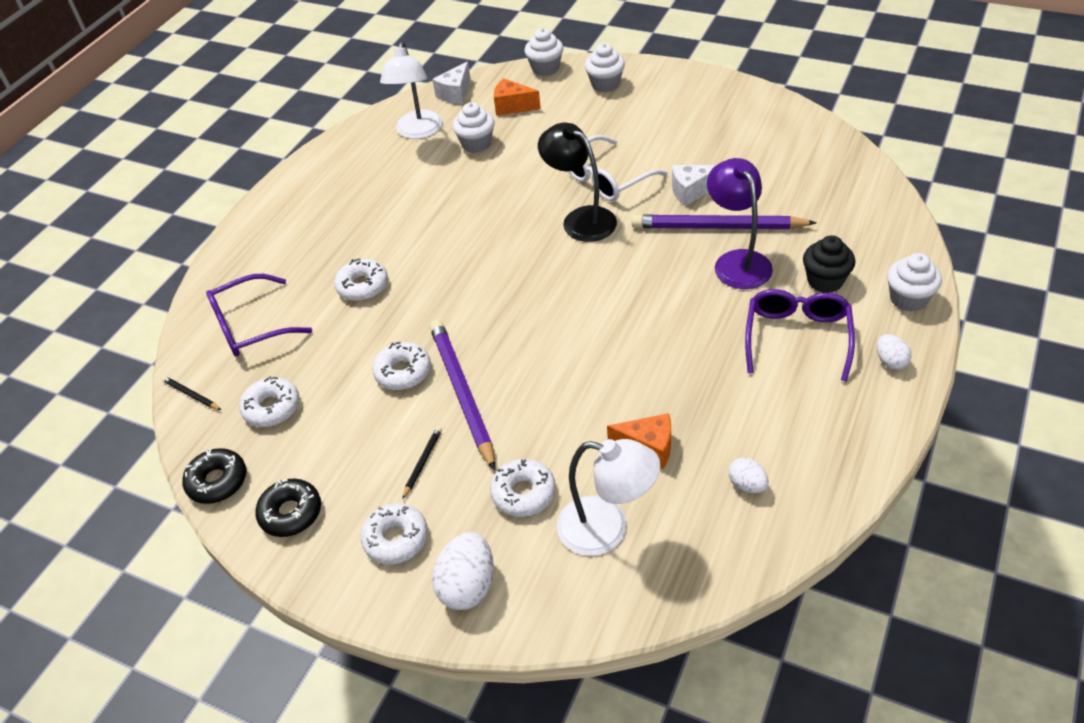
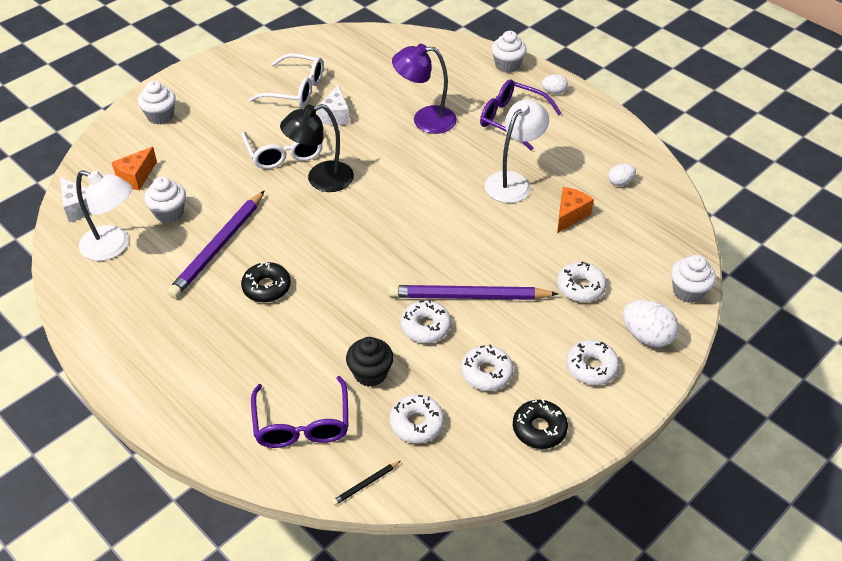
camera: 75 degrees left, 0 degrees up
(217, 481) = (482, 476): black donut -> black donut (266, 287)
(363, 286) = (304, 331): white donut -> white donut (486, 373)
(422, 462) = (526, 336): black pencil -> none
(545, 68) = (100, 142): white cupcake -> white cupcake (688, 291)
(607, 529) = (628, 254): white lamp -> white lamp (513, 181)
(713, 148) = (295, 89): none -> white glasses
(718, 227) = (384, 116): purple pencil -> purple pencil (218, 247)
(825, 281) = (469, 90): black cupcake -> black cupcake (370, 373)

